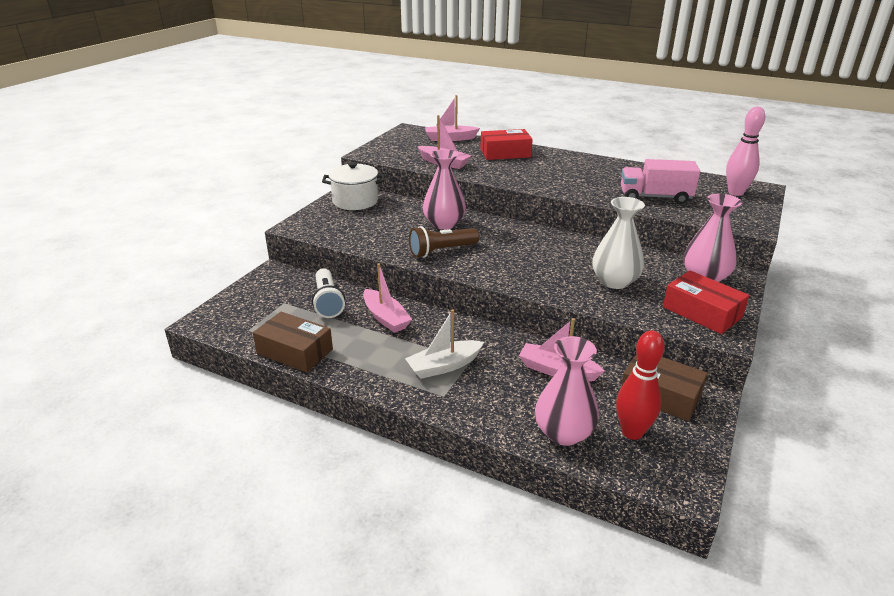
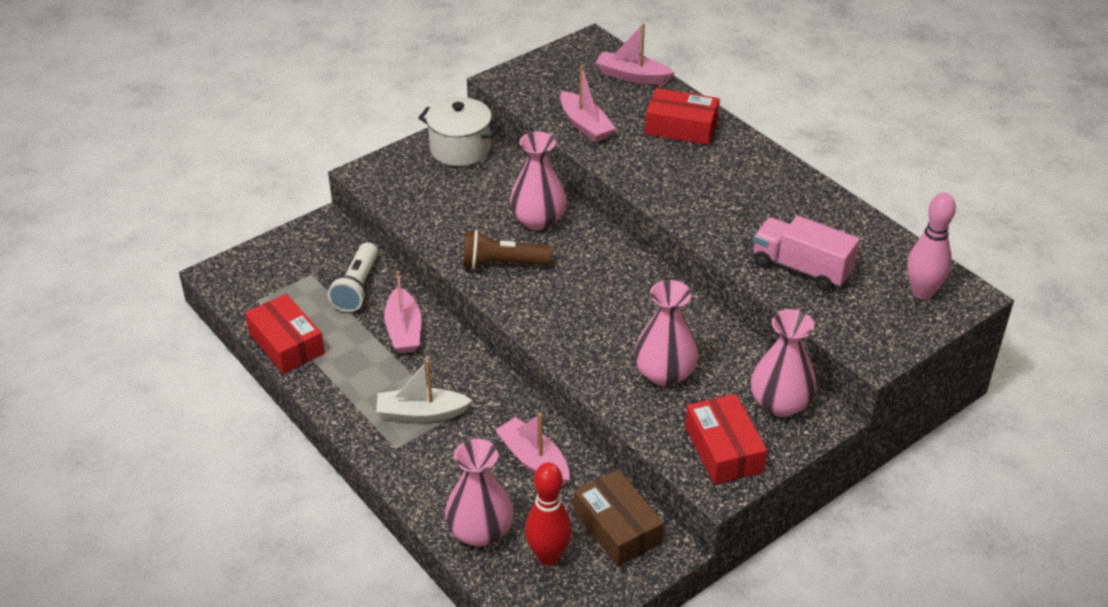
camera: 25 degrees right, 10 degrees up
(295, 351) = (286, 343): brown box -> red box
(614, 281) = (664, 373): white vase -> pink vase

